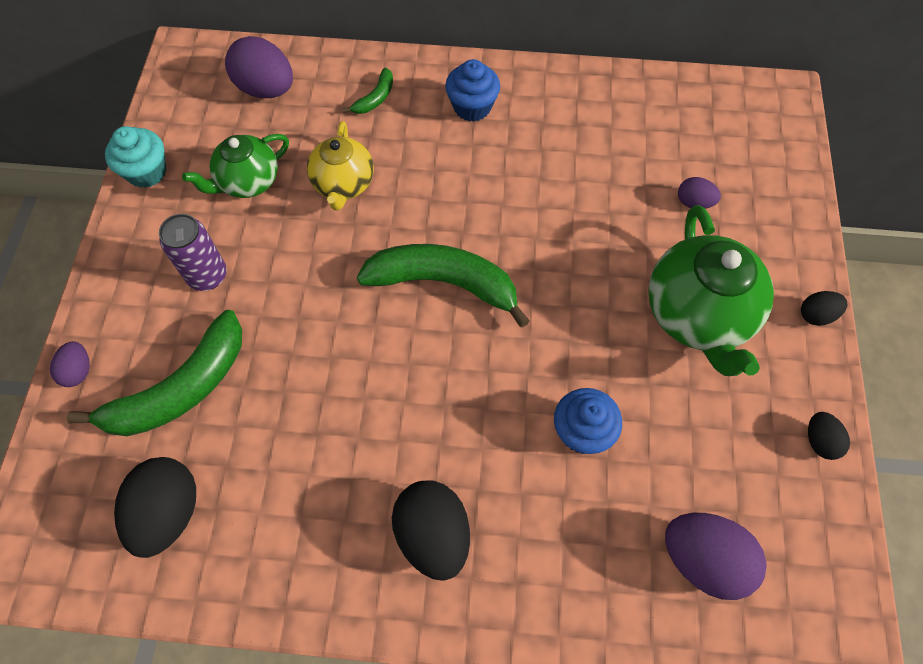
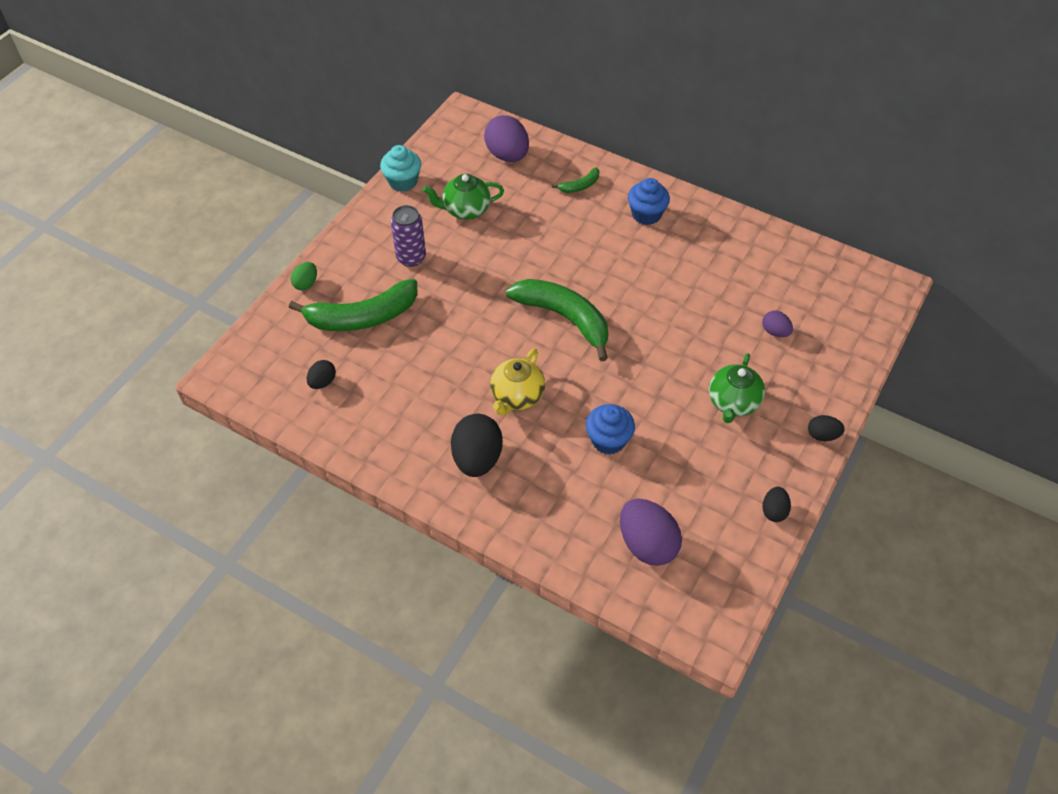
camera: 25 degrees right, 10 degrees down
(78, 371) = (306, 284): purple egg -> green egg
(168, 512) = (322, 382): black egg -> black egg, size x0.52
(343, 184) = (528, 233): yellow teapot -> yellow teapot (517, 397)
(698, 315) = (733, 403): green teapot -> green teapot, size x0.61

